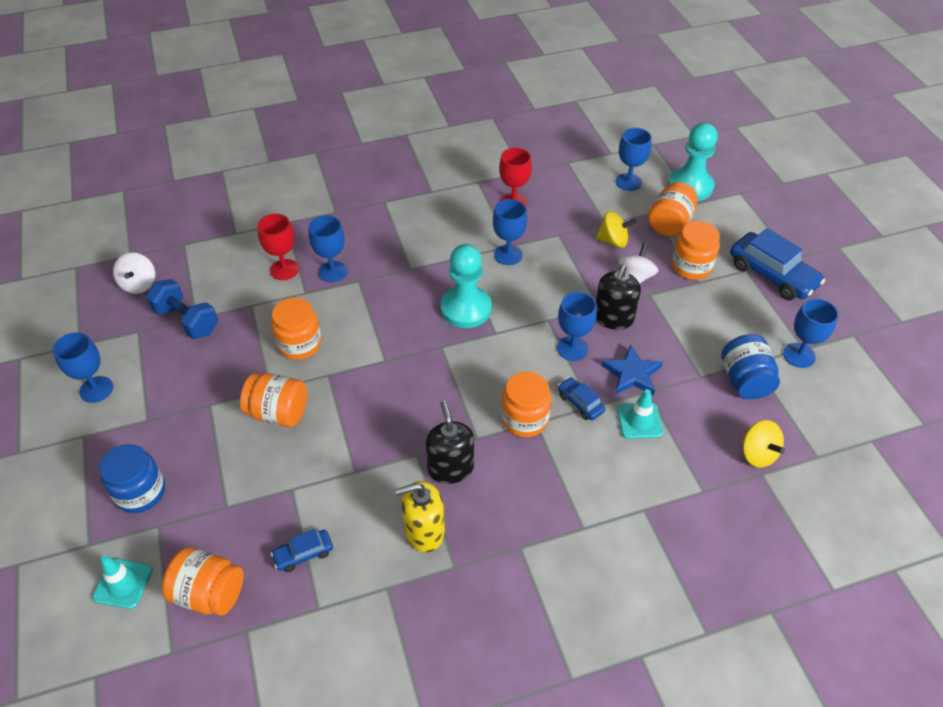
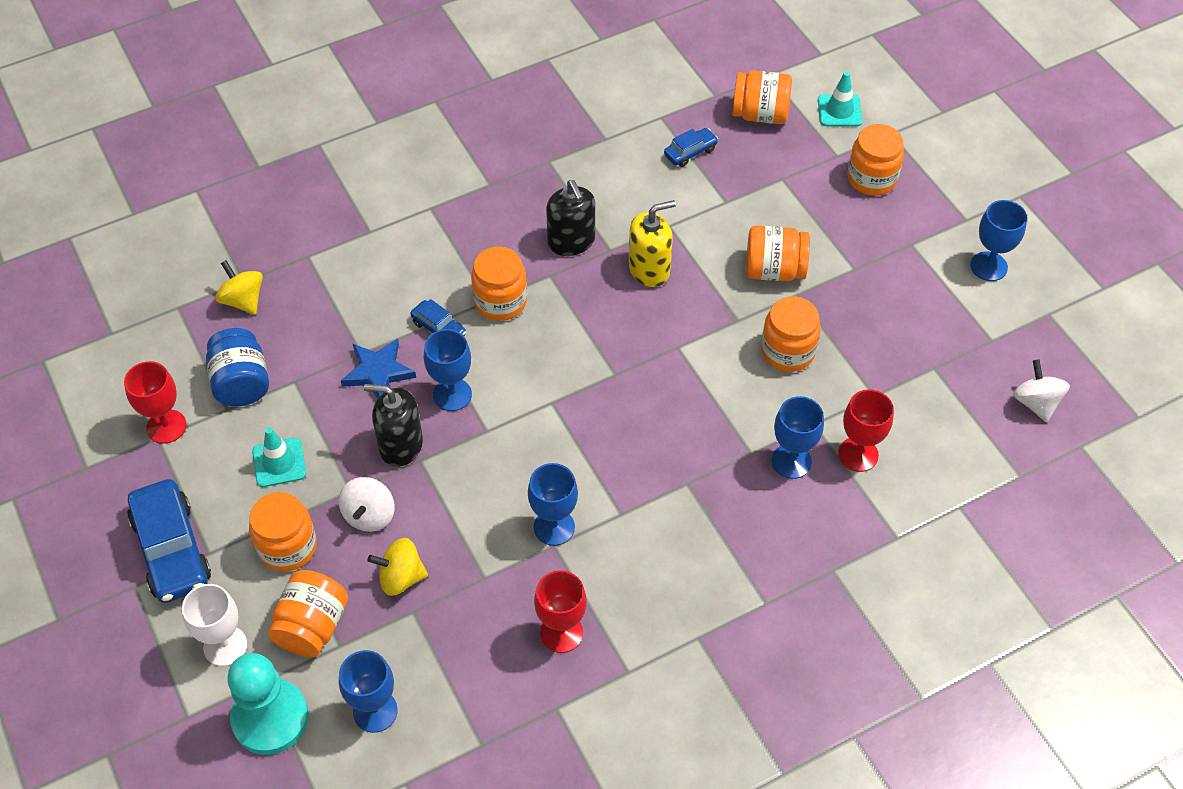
camera: 170 degrees right, 5 degrees up
(140, 492) = (871, 178): blue jar -> orange jar
(186, 320) = (942, 362): blue dumbbell -> none
(424, 531) = (583, 184): yellow soap dispenser -> yellow soap dispenser (649, 269)
(466, 308) = (595, 431): turquoise pawn -> none
(613, 318) = (401, 445): black soap dispenser -> black soap dispenser turned 90 degrees counterclockwise
(639, 421) = (371, 318): turquoise traffic cone -> turquoise traffic cone (279, 462)
(724, 221) = (225, 646): none -> white goblet
(772, 275) = (172, 550): blue car -> blue car turned 150 degrees counterclockwise
(799, 355) = (166, 426): blue goblet -> red goblet

